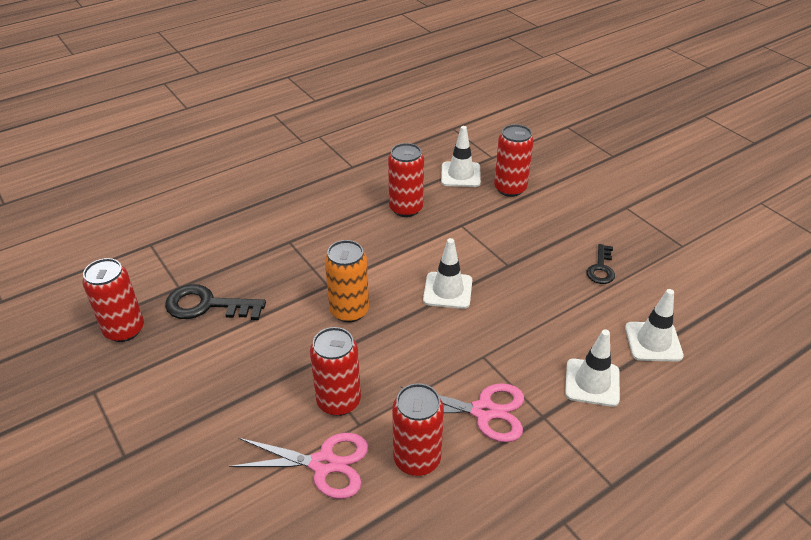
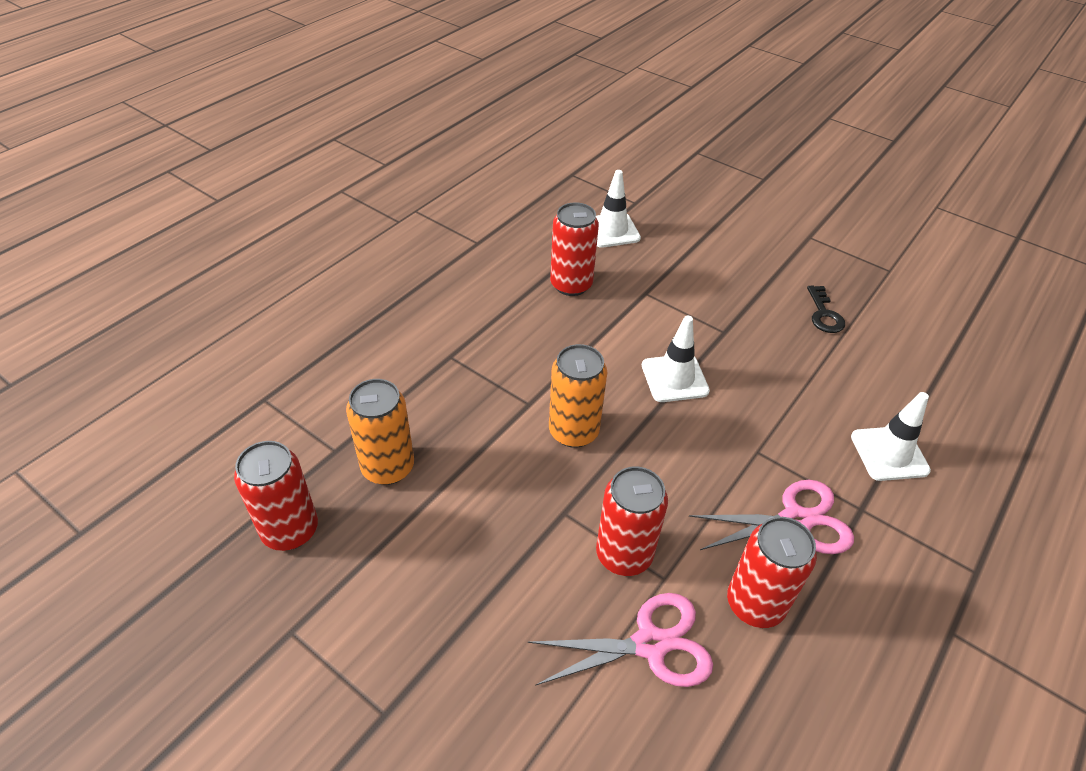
camera: 20 degrees left, 5 degrees up
(207, 305) = (388, 467): black key -> orange can
(510, 188) = (676, 237): red can -> none
(653, 342) = (923, 389): white traffic cone -> none

